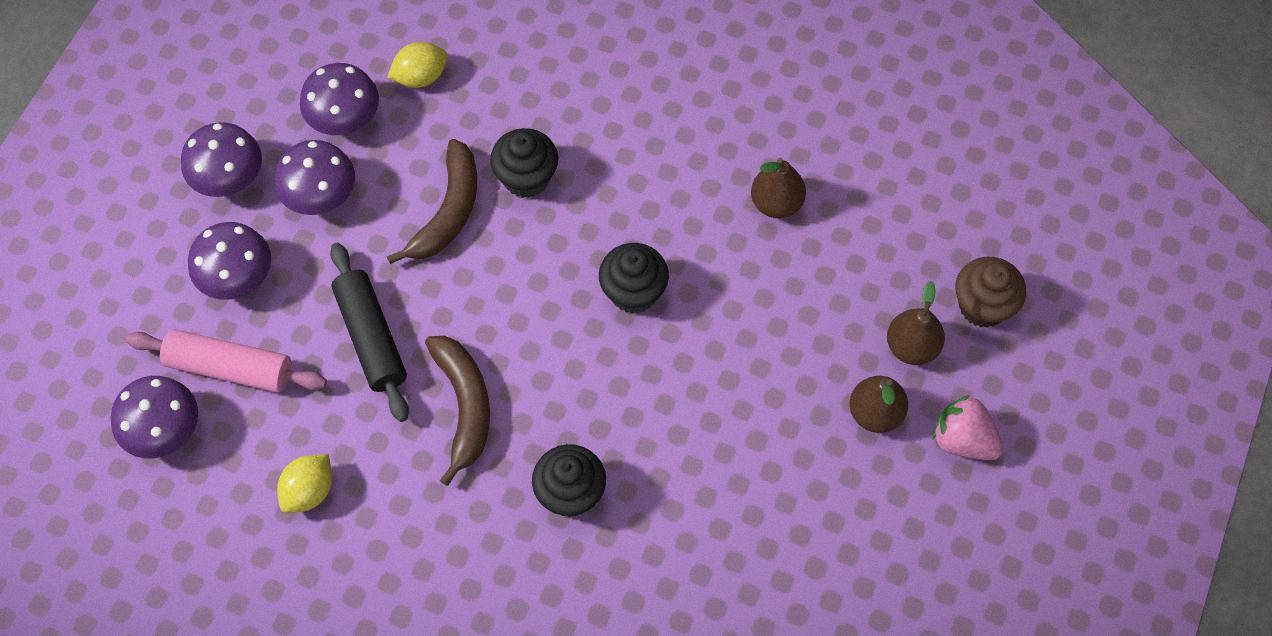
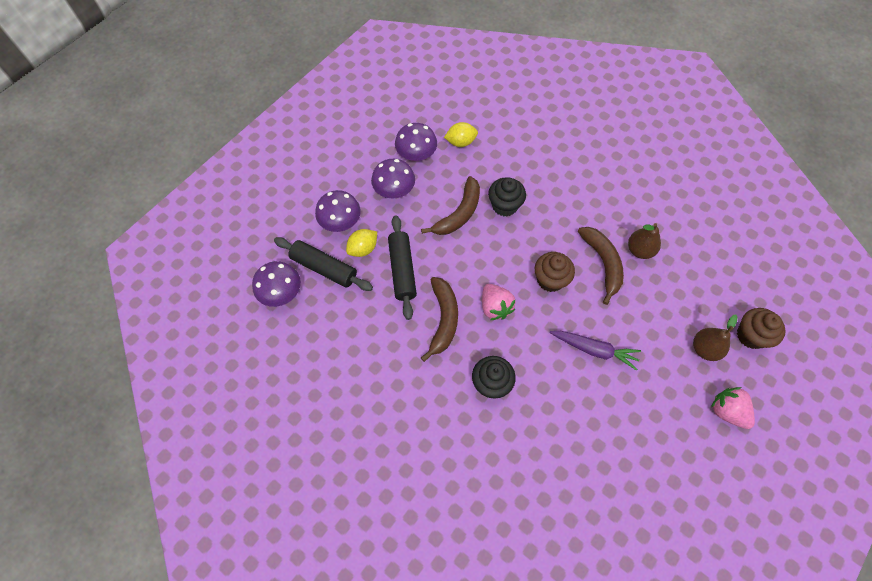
camera: 15 degrees right, 0 degrees up
(229, 177) = (350, 170): purple mushroom -> none
(230, 368) = (324, 268): pink rolling pin -> black rolling pin
(309, 491) = (348, 345): yellow lemon -> yellow lemon (363, 249)
(549, 363) = (495, 307): none -> pink strawberry
(633, 292) = (550, 280): black cupcake -> brown cupcake
(718, 242) = (602, 263): none -> brown banana
(731, 394) = (594, 350): none -> purple carrot
(875, 413) = (676, 382): brown pear -> none

